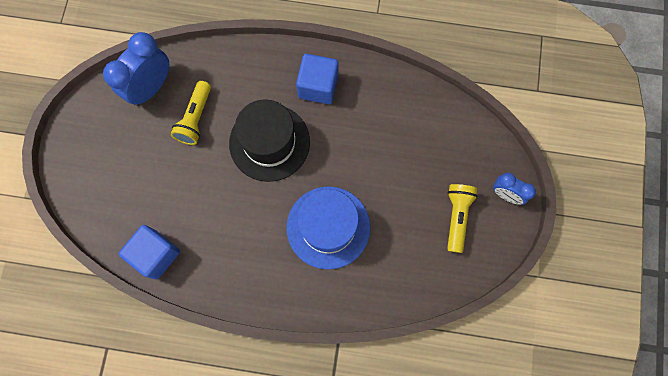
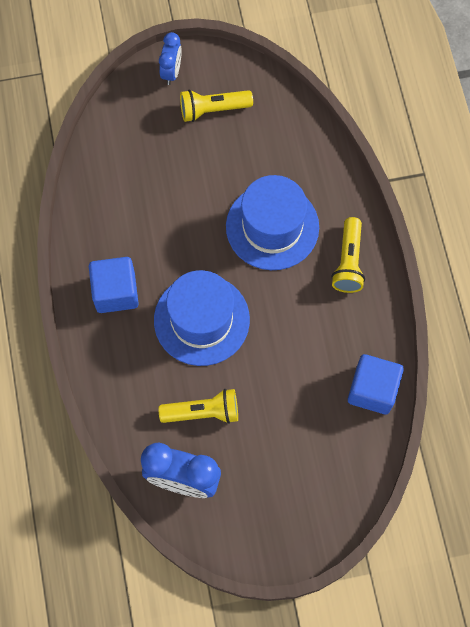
camera: 110 degrees left, 5 degrees down
(269, 142) = (201, 320): black hat -> blue hat
(272, 279) = (348, 262): none -> yellow flashlight

